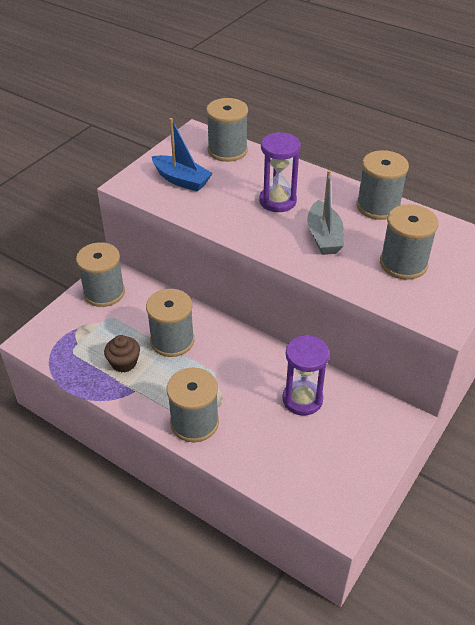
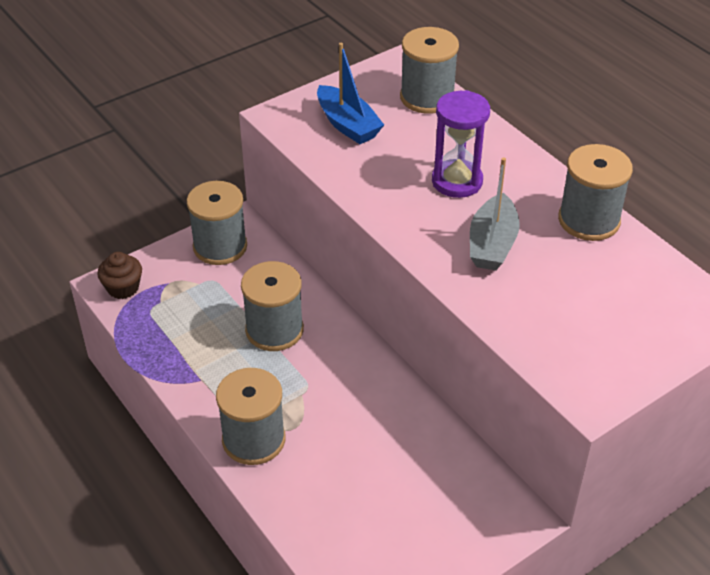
camera: 20 degrees right, 0 degrees up
(124, 363) = (204, 341): brown cupcake -> brown cupcake (123, 288)
(302, 399) = (401, 450): purple hourglass -> none
(403, 263) = (579, 307): grey spool -> none

